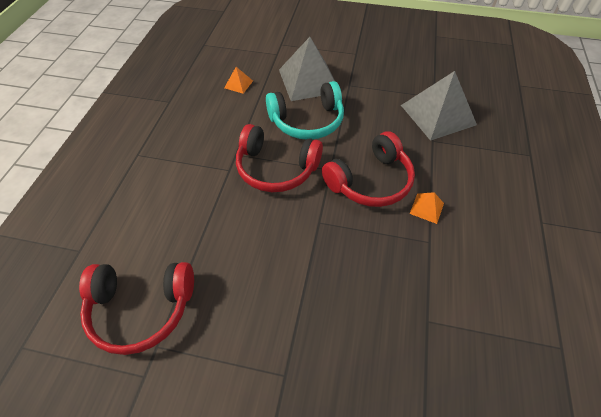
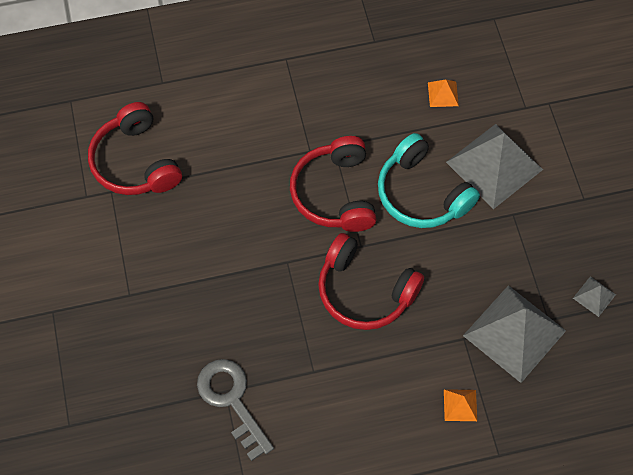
camera: 65 degrees right, 10 degrees up
(425, 72) = (594, 296): none -> grey pyramid
(426, 208) = (356, 357): orange pyramid -> orange pyramid (460, 405)
(439, 319) = (232, 401): none -> grey key

